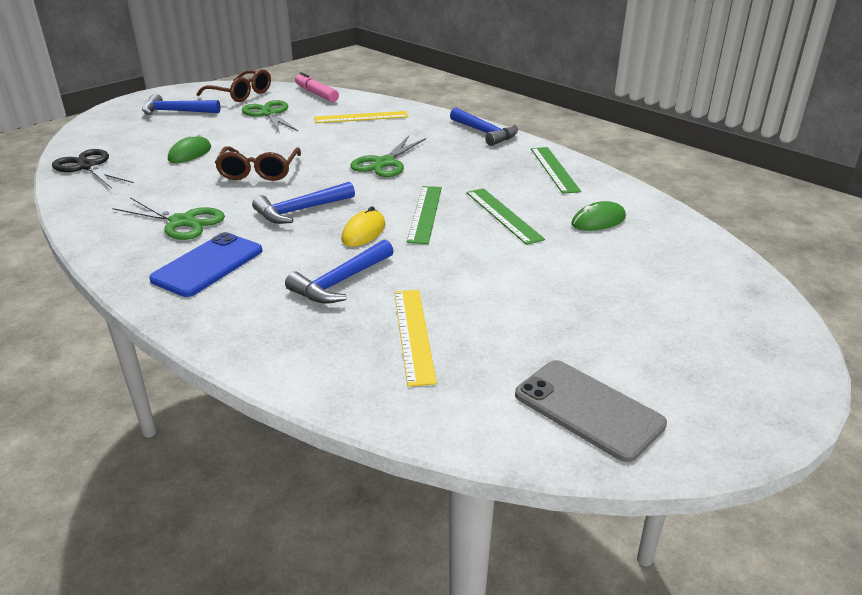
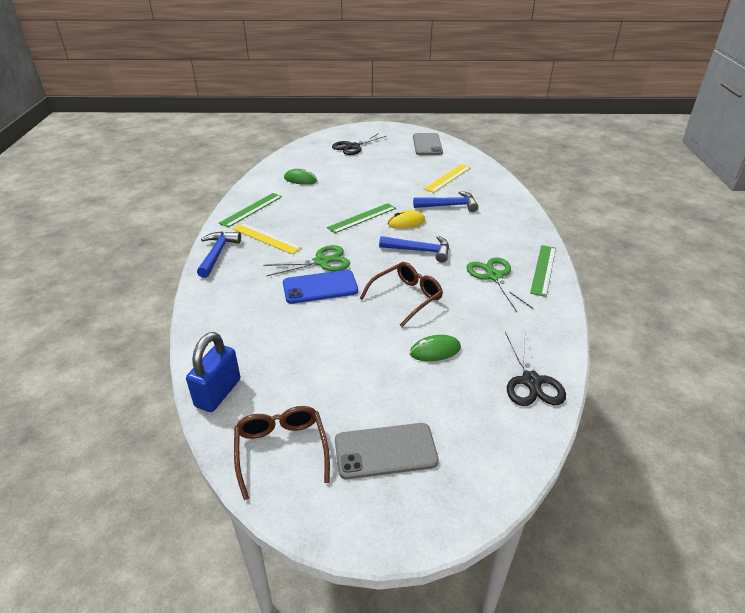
camera: 135 degrees left, 5 degrees up
(176, 112) = (385, 451): blue hammer -> grey phone
(208, 265) = (501, 241): blue phone -> blue phone (320, 287)
(269, 114) = (308, 379): green scissors -> none
(316, 94) = (218, 393): pink marker -> blue padlock
(361, 117) = (251, 322): yellow ruler -> yellow ruler (266, 238)
(503, 215) = (330, 200): green ruler -> green ruler (543, 269)
(682, 316) = (353, 147): none -> black scissors

